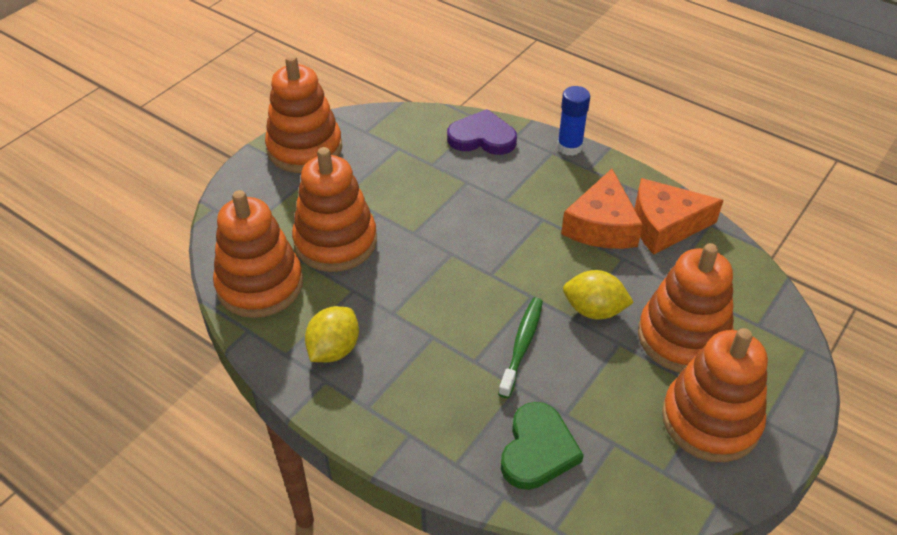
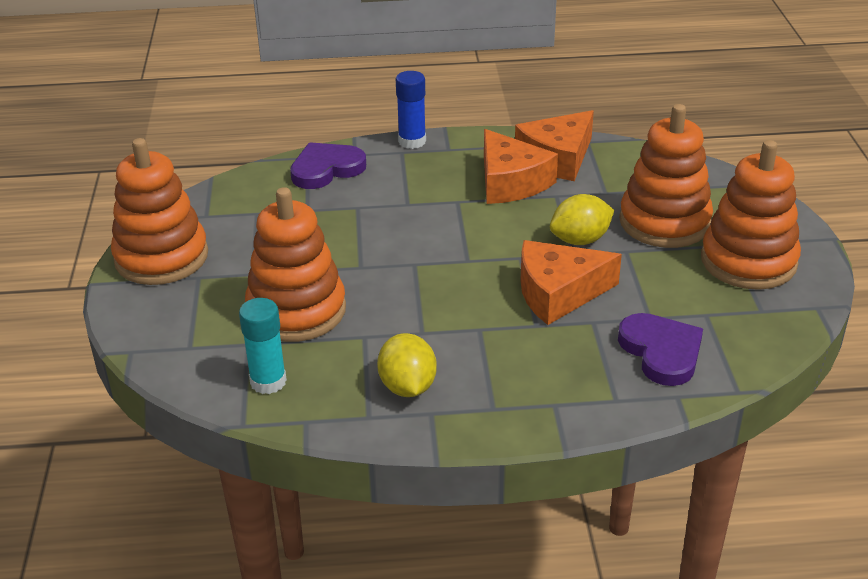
camera: 40 degrees left, 10 degrees down
(260, 285) = (268, 382): orange stacking toy -> turquoise glue stick
(522, 345) = (558, 293): green toothbrush -> orange cheese
(537, 450) = (661, 352): green heart -> purple heart

